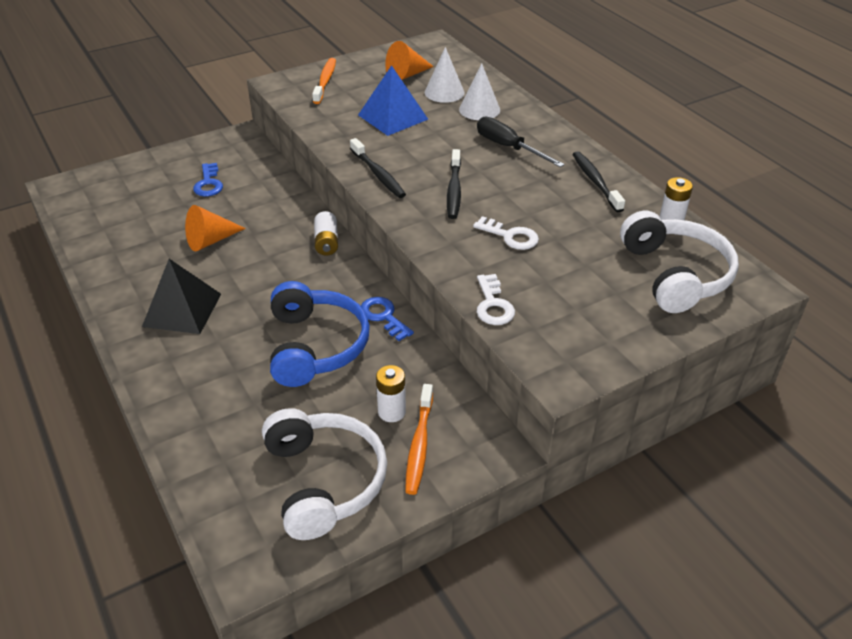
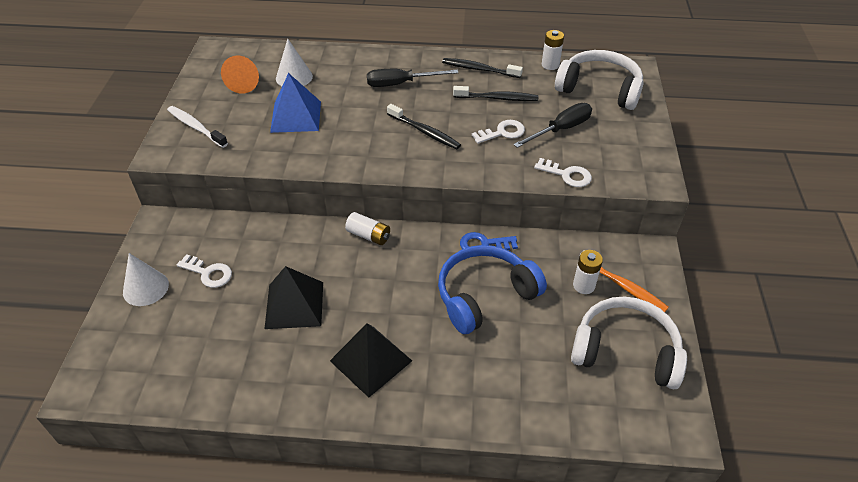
camera: 55 degrees left, 5 degrees up
(208, 184) = (209, 273): blue key -> white key
(210, 240) = (294, 305): orange cone -> black pyramid
(315, 346) = (485, 295): blue headphones -> blue headphones turned 60 degrees counterclockwise
(325, 81) = (196, 127): orange toothbrush -> white toothbrush
(378, 174) = (365, 158): black toothbrush -> black toothbrush (497, 98)
(479, 109) = (338, 73): white cone -> white cone (145, 288)
(564, 273) = (560, 129): none -> black screwdriver

